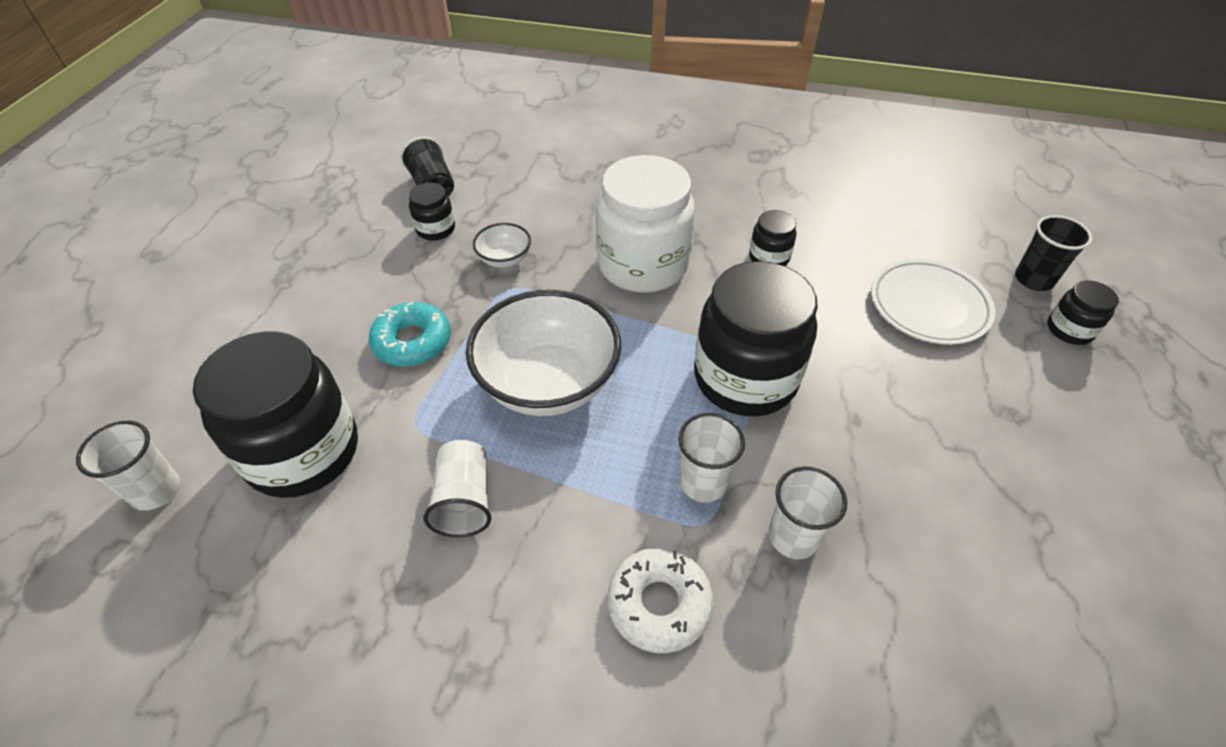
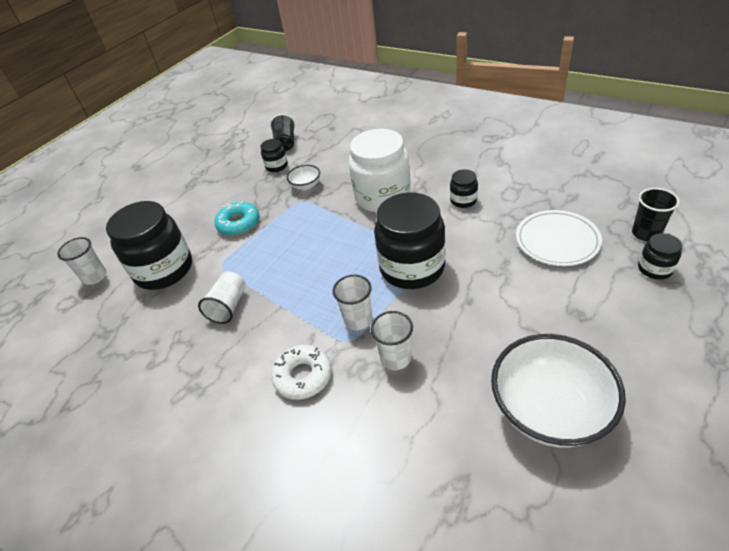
camera: 25 degrees right, 5 degrees down
(548, 383) = (298, 254): white bowl -> white bowl (549, 410)

